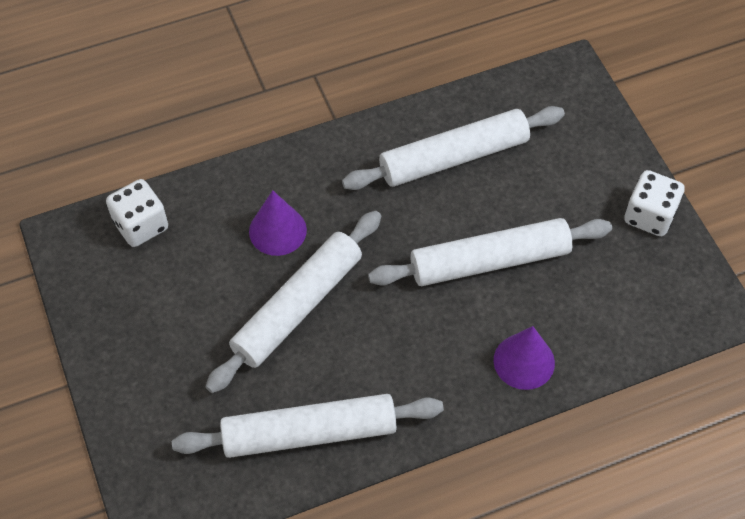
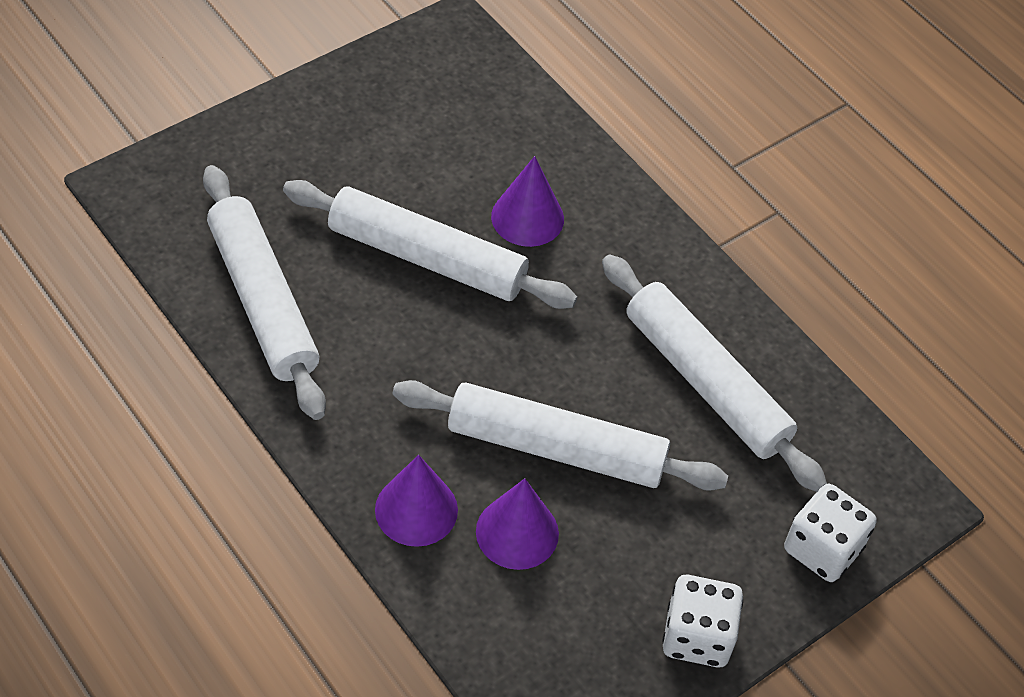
camera: 70 degrees right, 5 degrees down
(141, 225) = (492, 91): white dice -> white dice (822, 549)
(489, 261) = (556, 448): white rolling pin -> white rolling pin turned 45 degrees counterclockwise
(554, 301) = (517, 532): none -> purple cone

